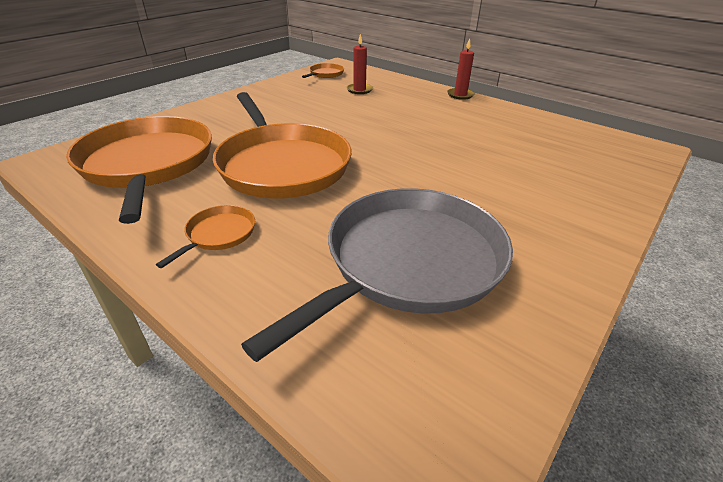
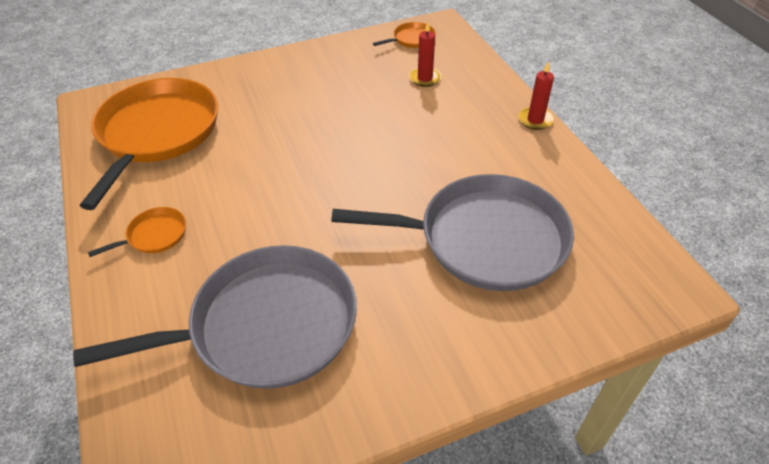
camera: 30 degrees right, 10 degrees up
(282, 165) = (259, 171): orange pan -> none
(508, 157) = (484, 239): none -> grey pan

